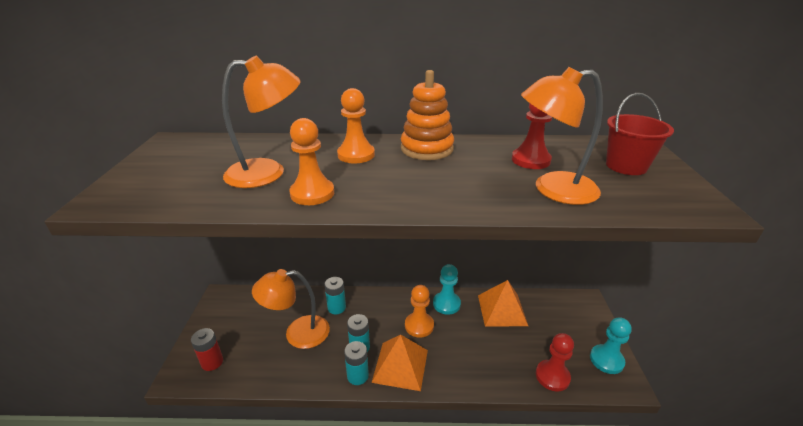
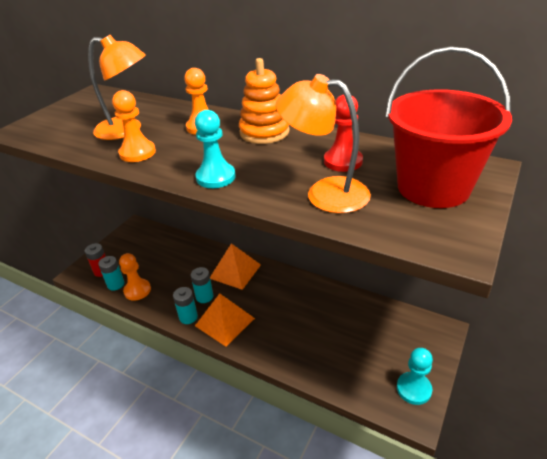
camera: 30 degrees right, 5 degrees up
(298, 333) = (168, 270): orange lamp -> none
(336, 307) = (209, 260): turquoise battery -> turquoise battery (116, 284)
(419, 325) = (263, 296): orange pawn -> orange pawn (137, 290)
(446, 304) = (300, 286): turquoise pawn -> turquoise pawn (216, 177)
(502, 310) = (347, 308): orange pyramid -> orange pyramid (235, 271)
(552, 376) = (346, 381): red pawn -> none
(626, 166) = (433, 187): red bucket -> red bucket, size x1.68

